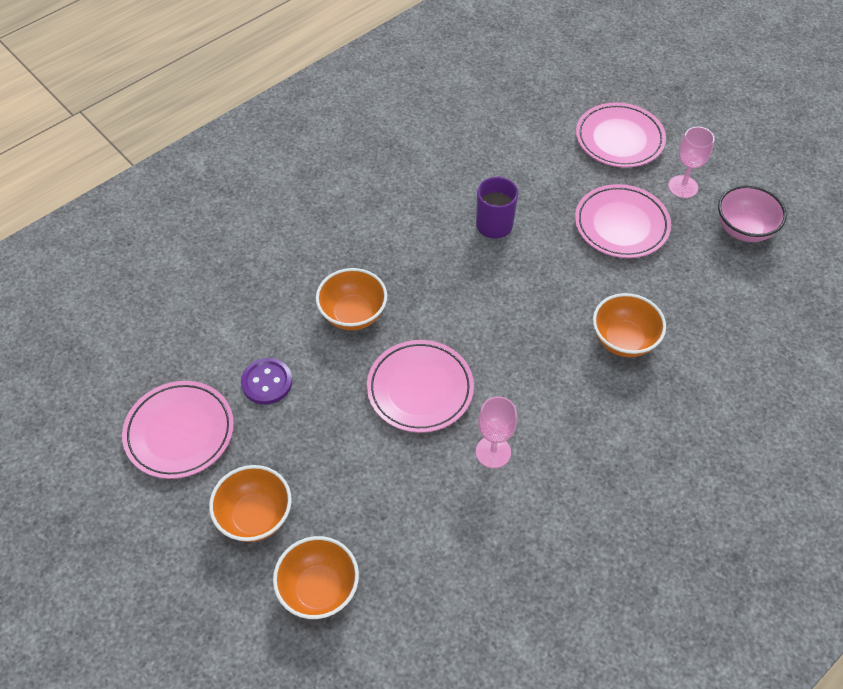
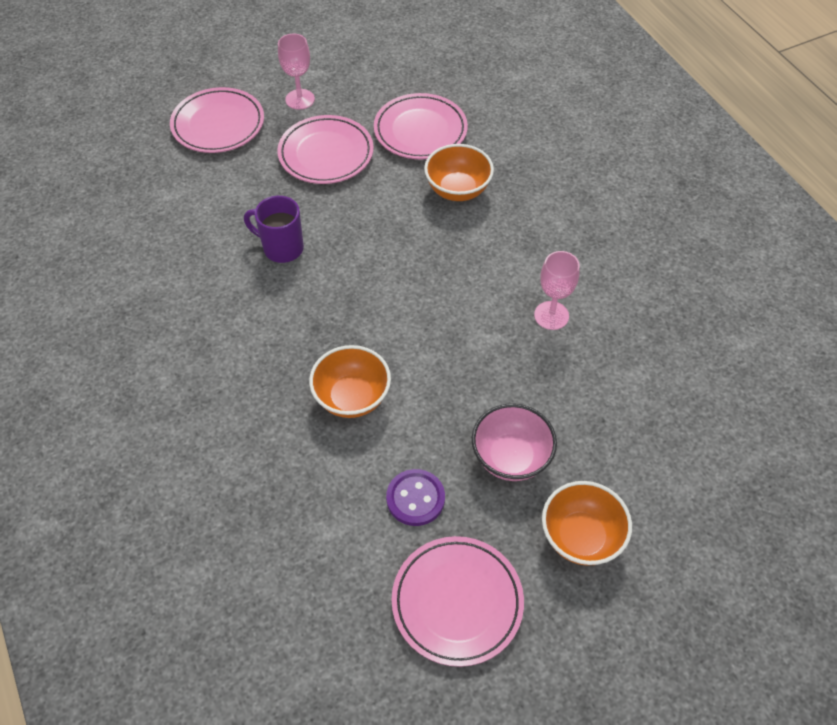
camera: 75 degrees left, 0 degrees up
(319, 589) = (671, 491): orange bowl -> none
(420, 389) = (465, 357): pink plate -> pink plate (420, 131)
(744, 229) = (366, 77): pink bowl -> pink bowl (511, 457)

